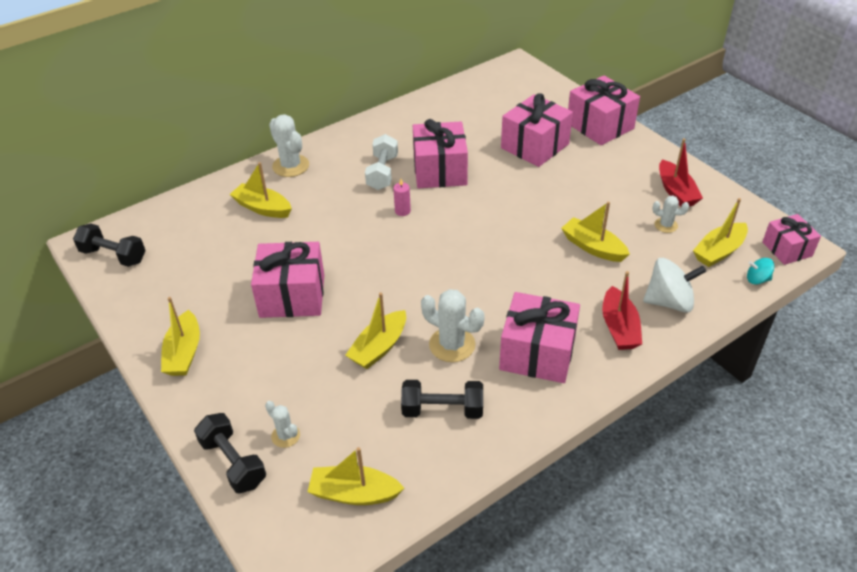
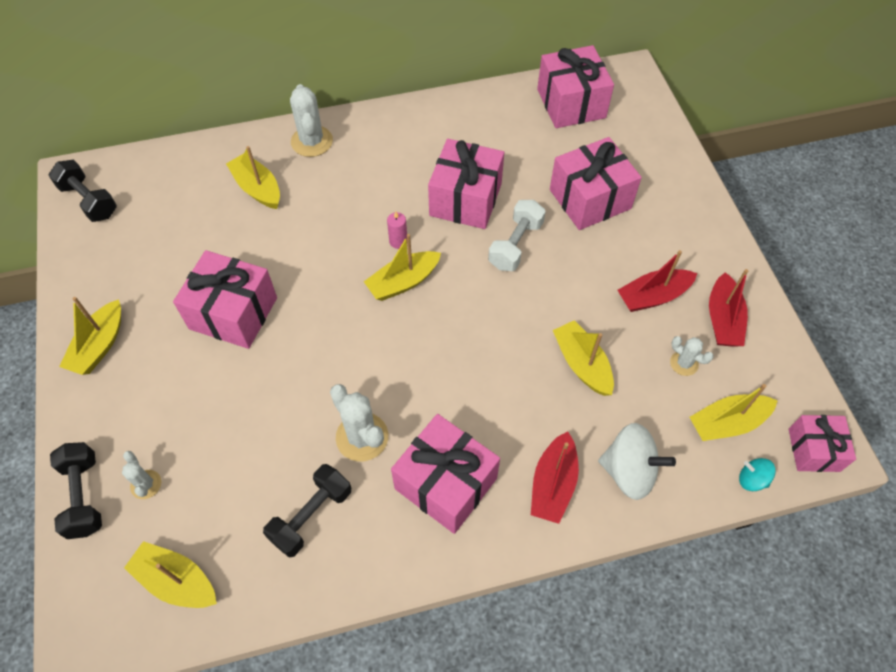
camera: 20 degrees right, 15 degrees up
(379, 347) = (287, 412): yellow boat -> yellow boat (403, 282)
(382, 173) = (402, 182): white dumbbell -> white dumbbell (515, 245)
(442, 410) = (311, 516): black dumbbell -> black dumbbell turned 75 degrees counterclockwise
(600, 126) = (682, 194): pink gift -> pink gift (571, 103)
(618, 192) = (653, 296): none -> red boat

